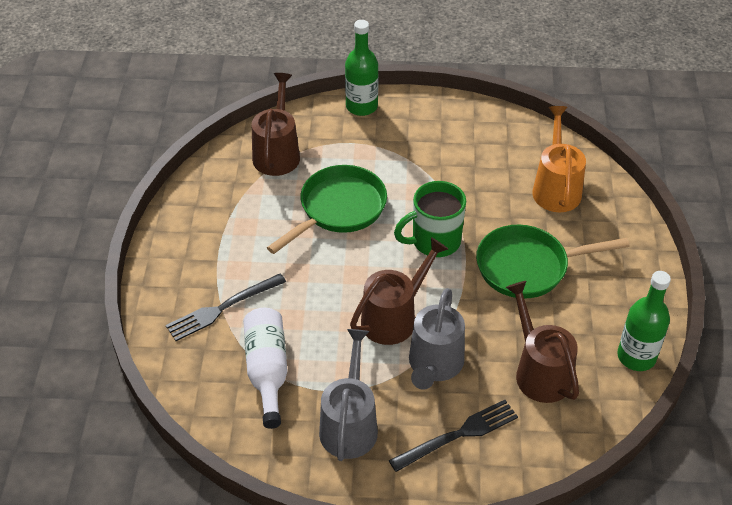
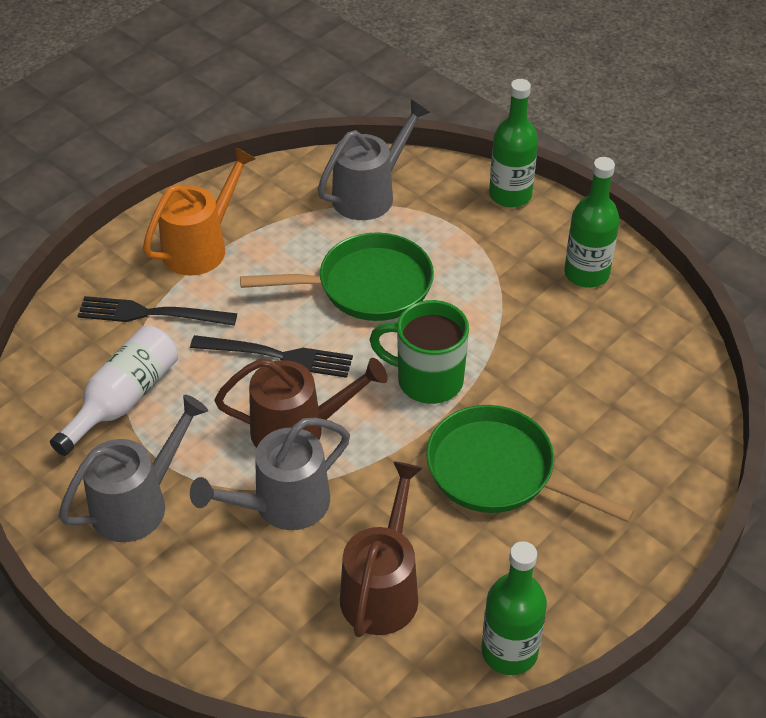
camera: 40 degrees right, 0 degrees up
(277, 152) = (370, 194): brown watering can -> grey watering can
(453, 128) = (586, 273): none -> green bottle
(458, 435) = (226, 591): black fork -> black fork (278, 356)
(556, 188) = (631, 408): orange watering can -> orange watering can (201, 246)

